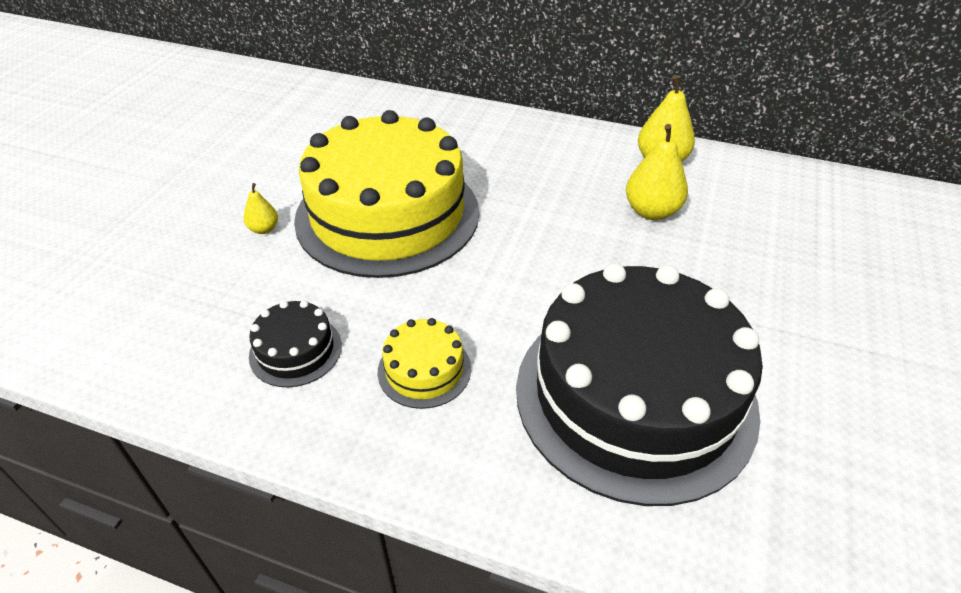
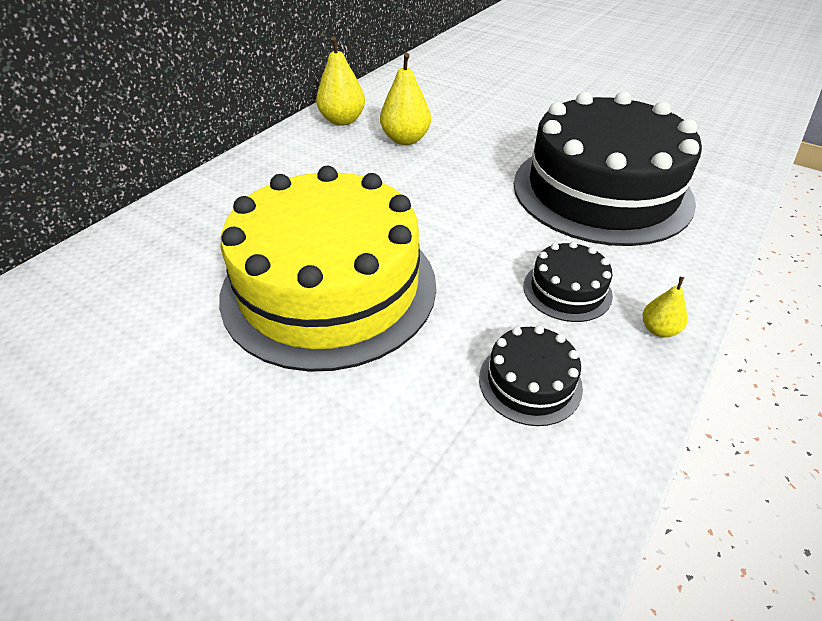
camera: 75 degrees left, 0 degrees up
(264, 229) = (299, 404): yellow pear -> yellow pear (658, 330)
(424, 370) = (567, 290): yellow cake -> black cake

